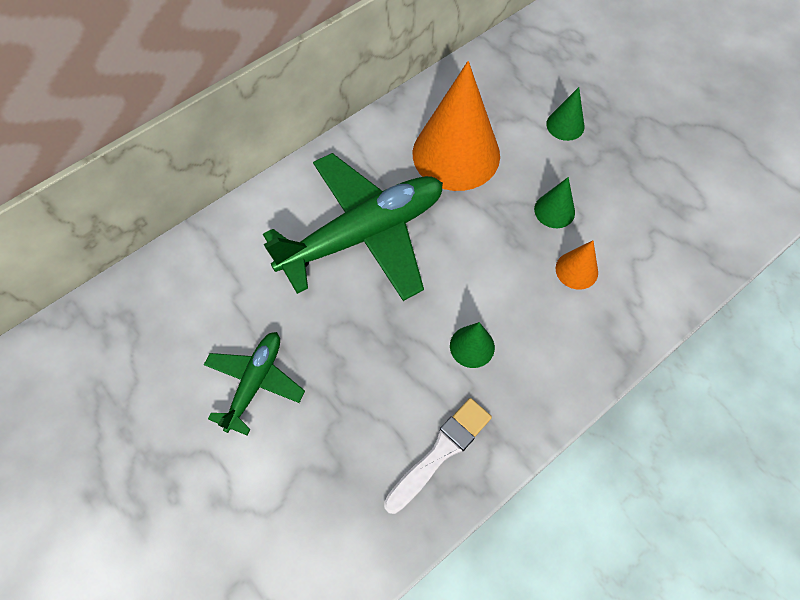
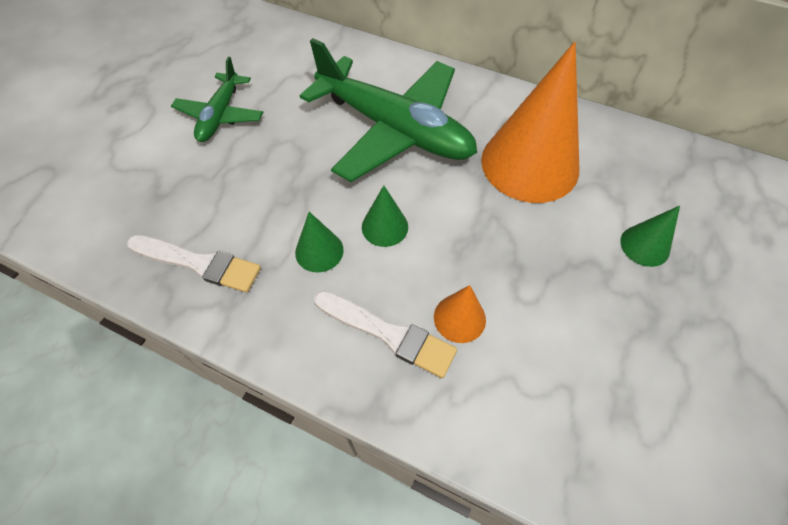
camera: 65 degrees right, 5 degrees down
(255, 382) = (220, 115): green plane -> green plane turned 105 degrees clockwise
(554, 210) = (522, 271): green cone -> green cone (385, 227)
(571, 324) = (388, 334): none -> white brush

